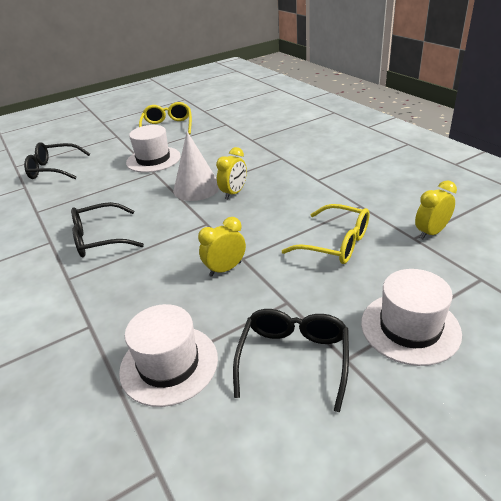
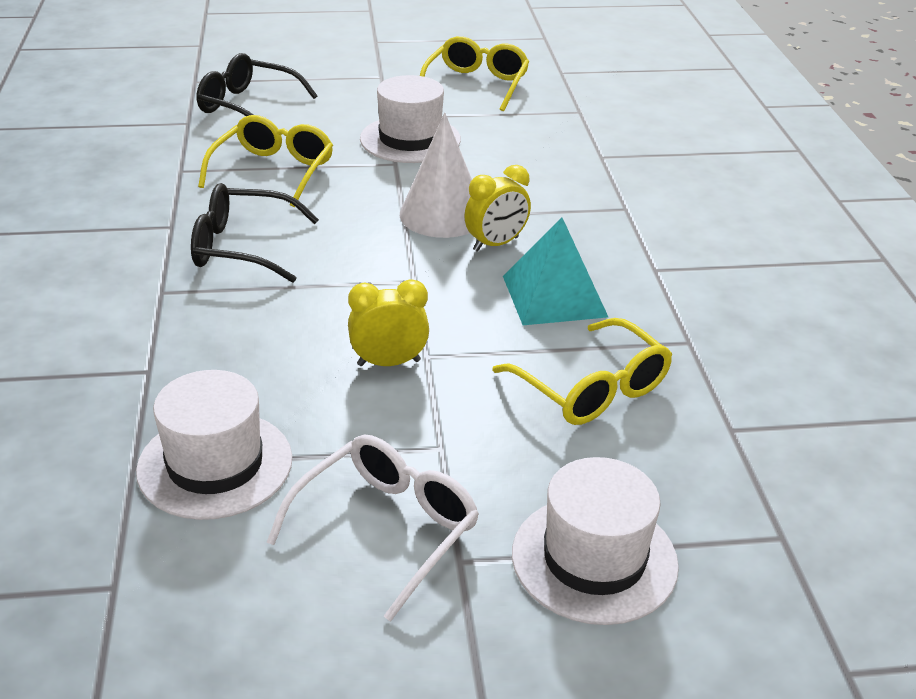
camera: 20 degrees right, 0 degrees up
(91, 196) = (273, 171): none -> yellow glasses
(281, 207) = (554, 296): none -> turquoise pyramid
(294, 358) = (387, 528): black glasses -> white glasses
(431, 233) = (770, 432): yellow clock -> none

